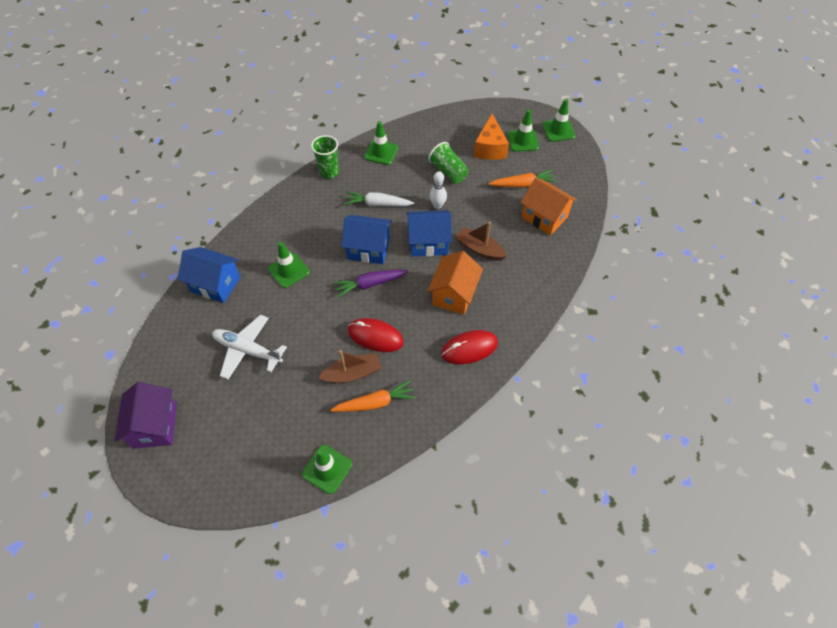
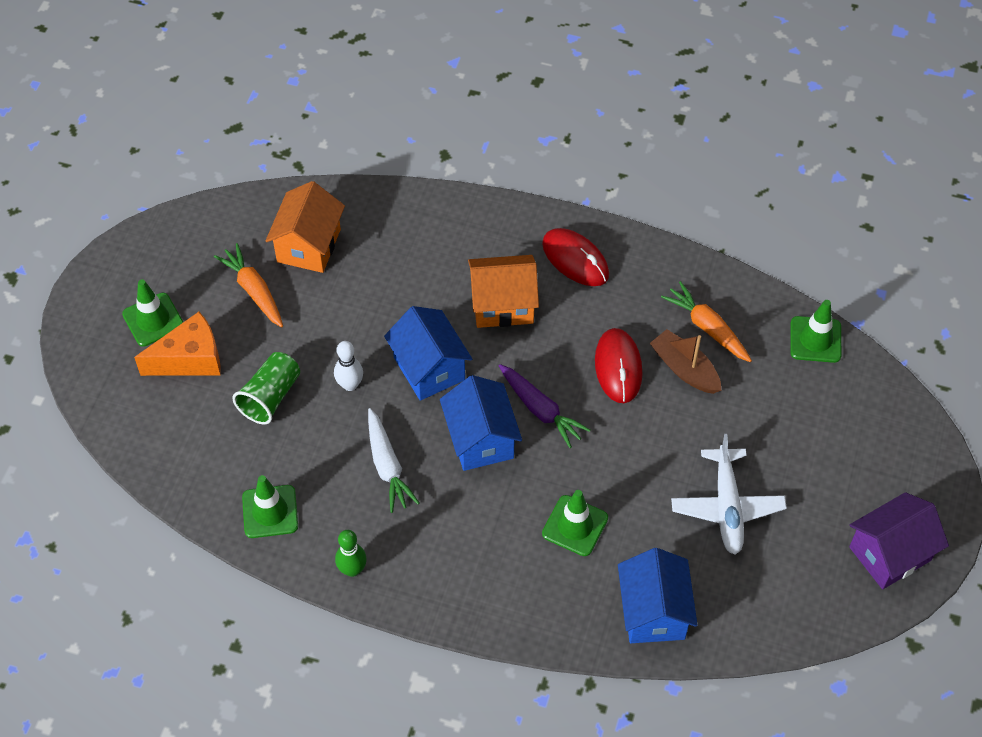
camera: 115 degrees left, 0 degrees up
(329, 172) = (352, 569): green cup -> green bowling pin
(479, 249) = (408, 302): brown boat -> none
(558, 130) = (107, 280): green traffic cone -> none

